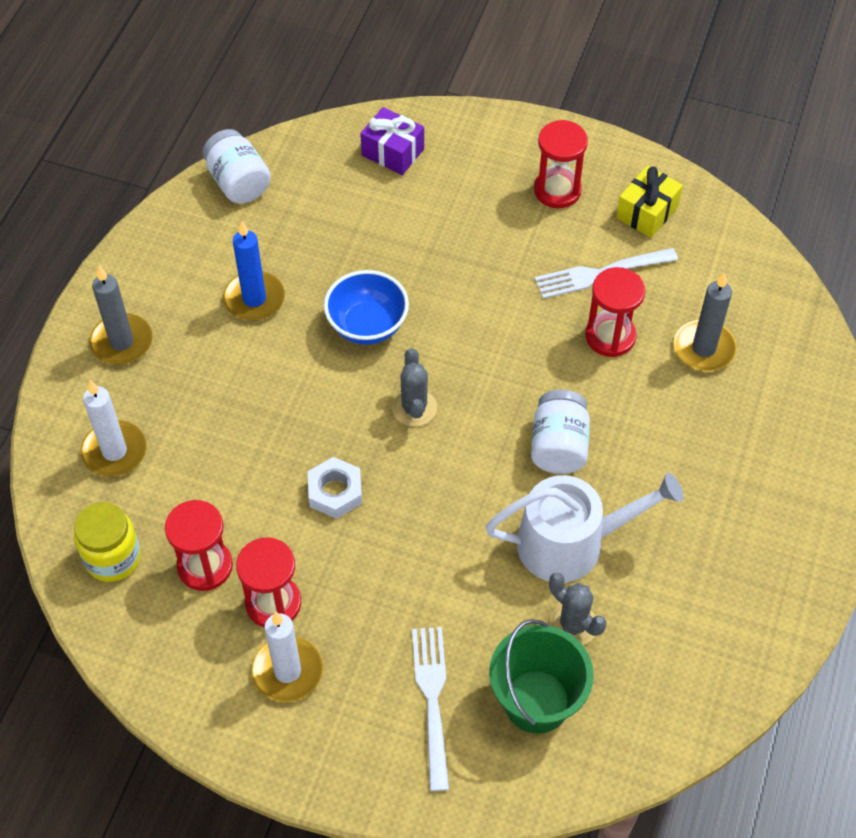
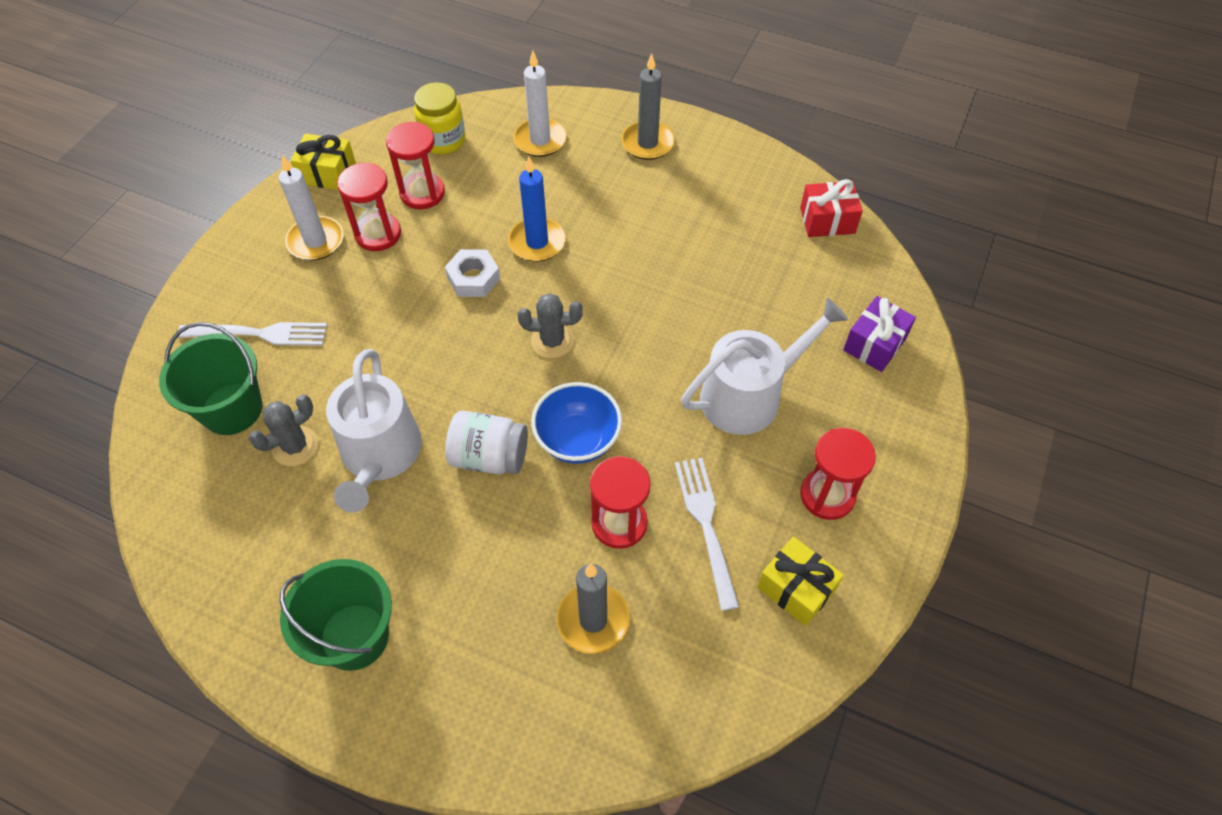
camera: 95 degrees right, 0 degrees up
(171, 683) = (328, 173): none -> yellow gift
(238, 182) = (827, 220): white jar -> red gift
(254, 299) = (688, 229): blue candle -> blue candle (537, 242)
(367, 325) = (651, 310): blue bowl -> blue bowl (577, 440)
(461, 245) = (749, 395): none -> white watering can
(758, 527) = (354, 636): none -> green bucket

